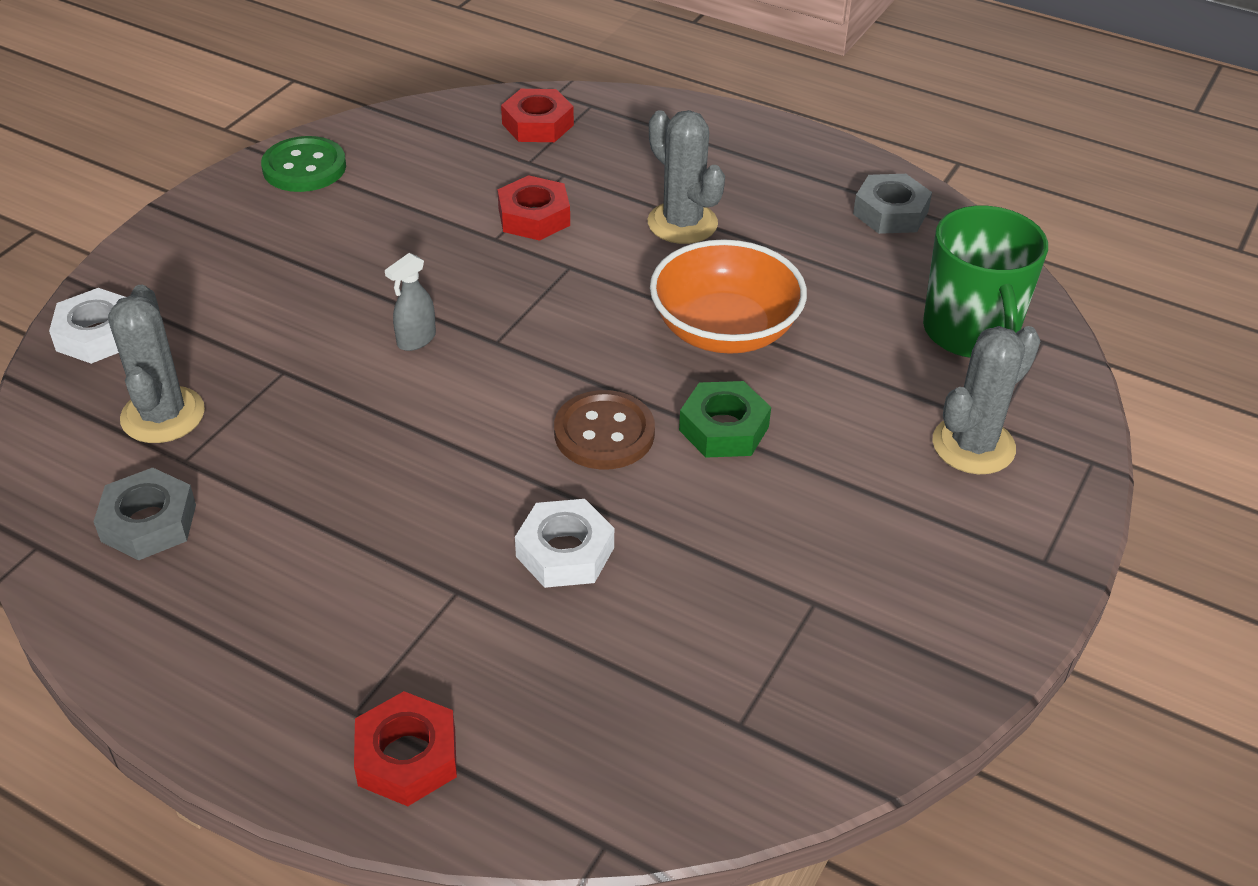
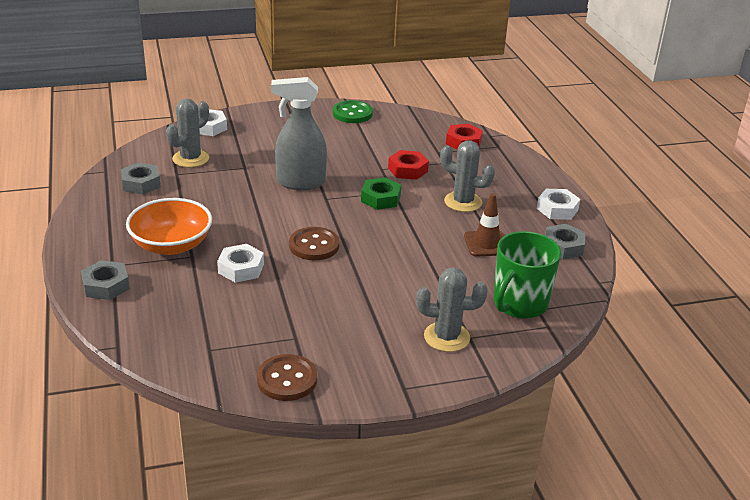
camera: 45 degrees right, 10 degrees down
(407, 757) = (106, 285): red nut -> grey nut
(416, 340) = (300, 182): grey spray bottle -> grey spray bottle, size x2.26
(682, 223) = (463, 202): grey cactus -> grey cactus turned 75 degrees counterclockwise
(724, 330) = (416, 243): orange bowl -> orange bowl (171, 245)
(724, 428) = (358, 270): green nut -> green nut (380, 198)
(803, 160) = (557, 209): none -> white nut
(806, 270) = (486, 244): none -> brown traffic cone
(907, 676) = (287, 379): none -> brown button

